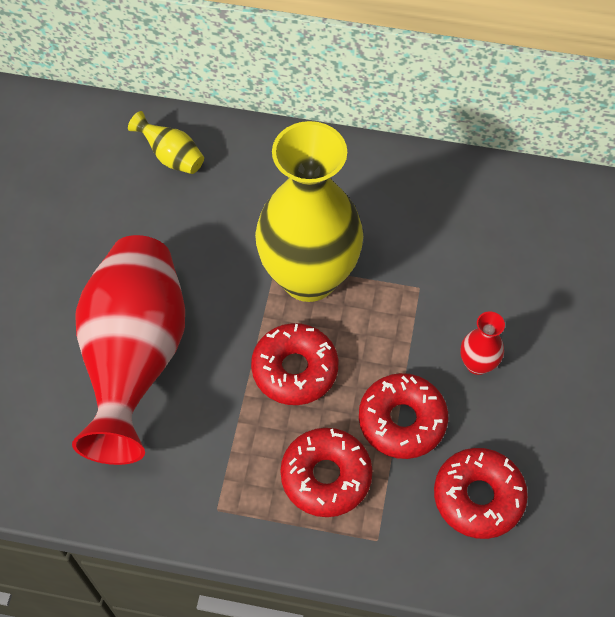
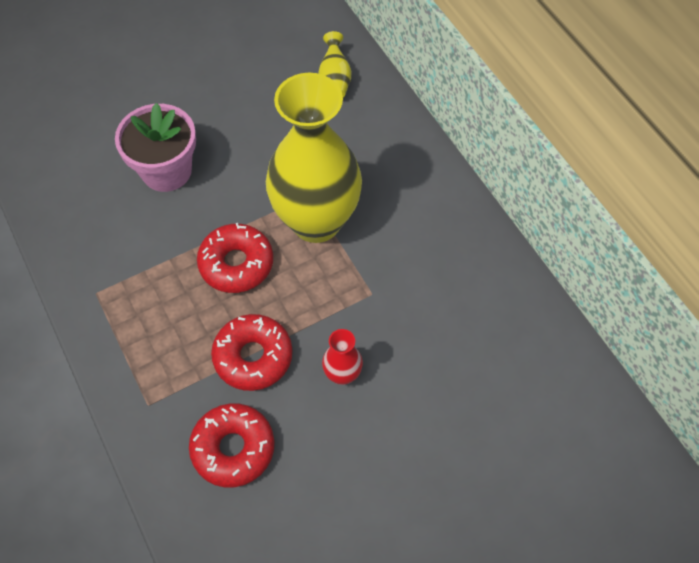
camera: 50 degrees right, 0 degrees up
(136, 358) = (166, 171): red vase -> pink flower pot
(326, 476) = (170, 339): red donut -> none

